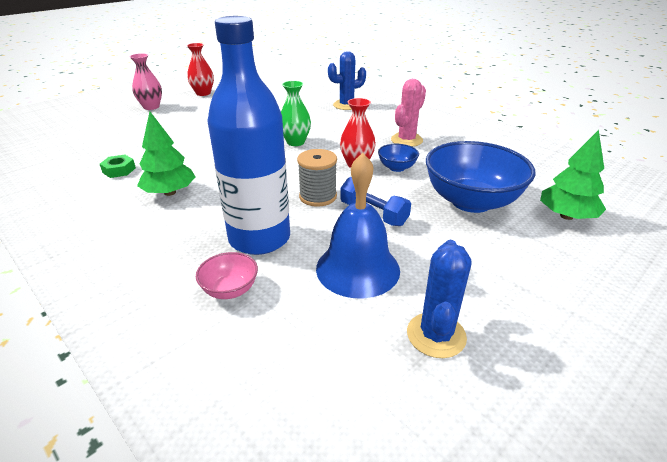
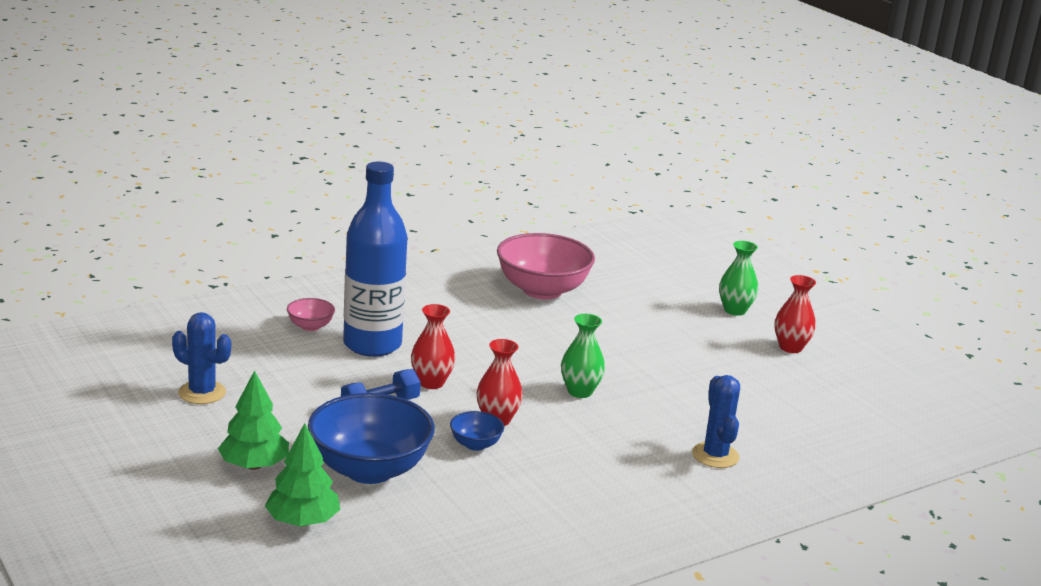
camera: 100 degrees right, 10 degrees down
(119, 170) = (542, 290): green nut -> pink bowl
(151, 107) = (734, 310): pink vase -> green vase
(170, 192) = (480, 312): green tree -> green tree (254, 465)
(318, 196) = (431, 383): grey spool -> red vase
(357, 268) = (299, 379): blue bell -> none
(406, 140) = (557, 474): pink cactus -> none

